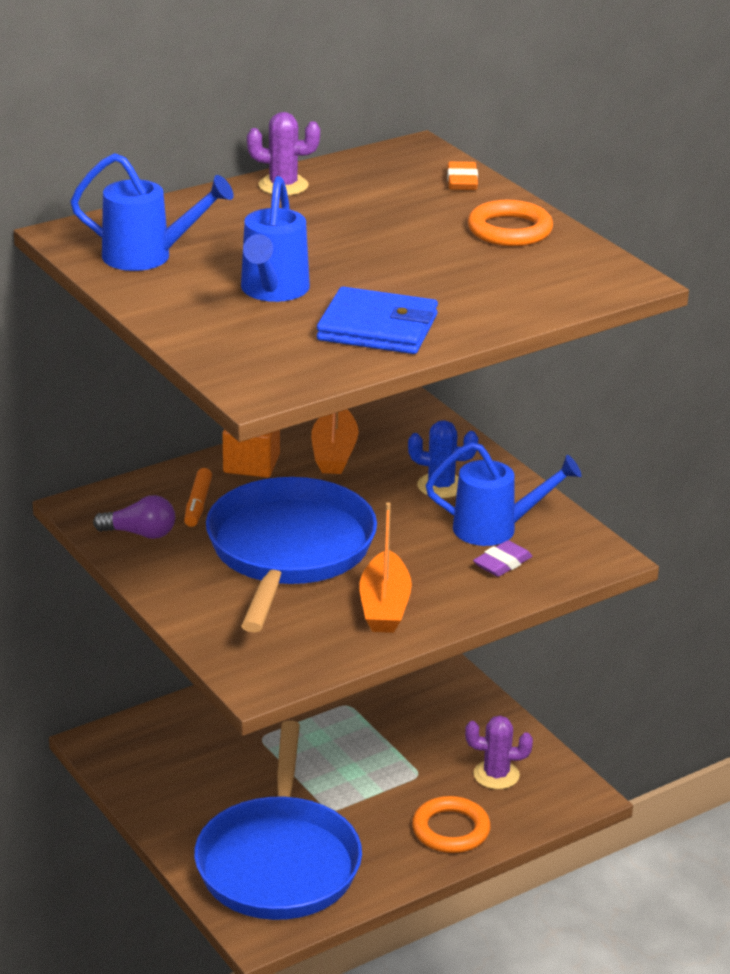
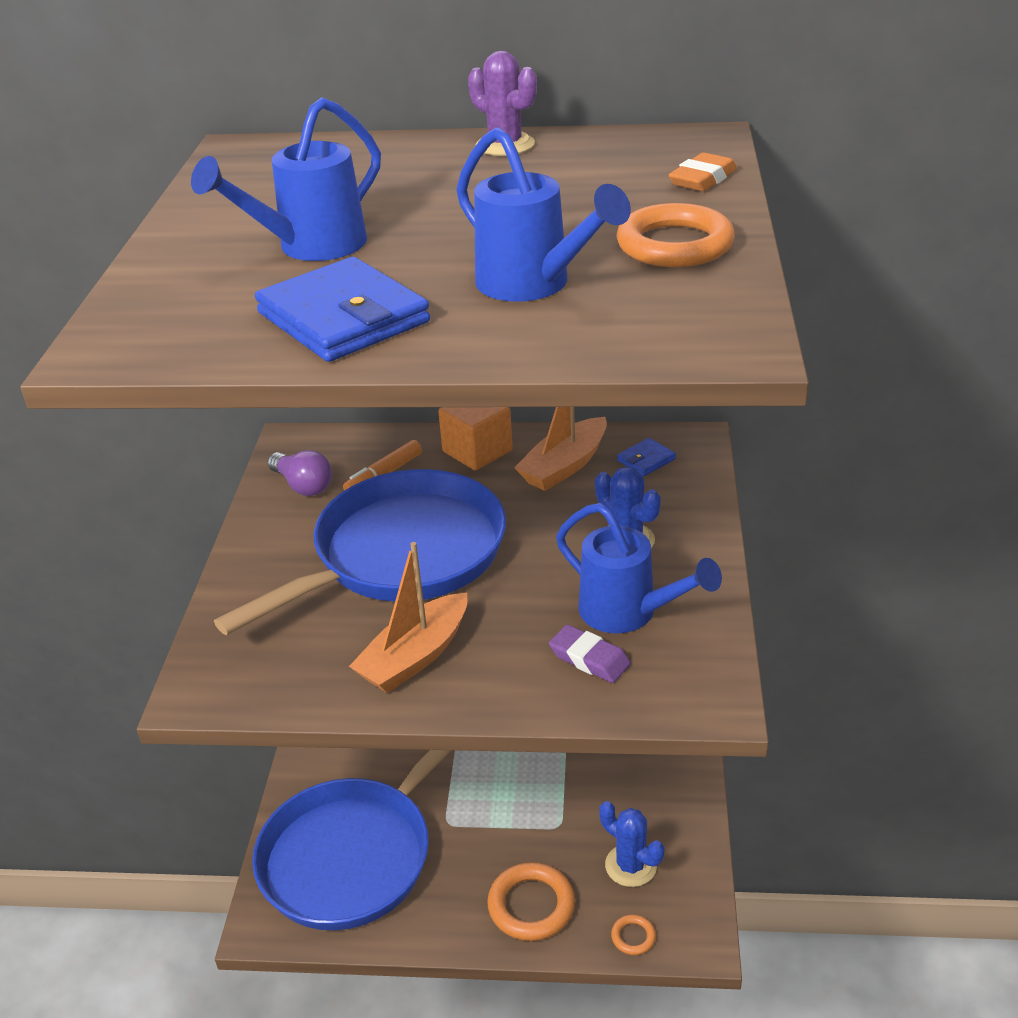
camera: 40 degrees right, 5 degrees up
(148, 257) = (263, 183): blue watering can -> blue watering can (533, 285)
(390, 429) = (646, 460): none -> blue wallet
(496, 775) = (631, 866): purple cactus -> blue cactus
(502, 563) = (589, 659): purple eraser -> purple eraser turned 45 degrees clockwise
(540, 814) = (633, 937): none -> orange ring

